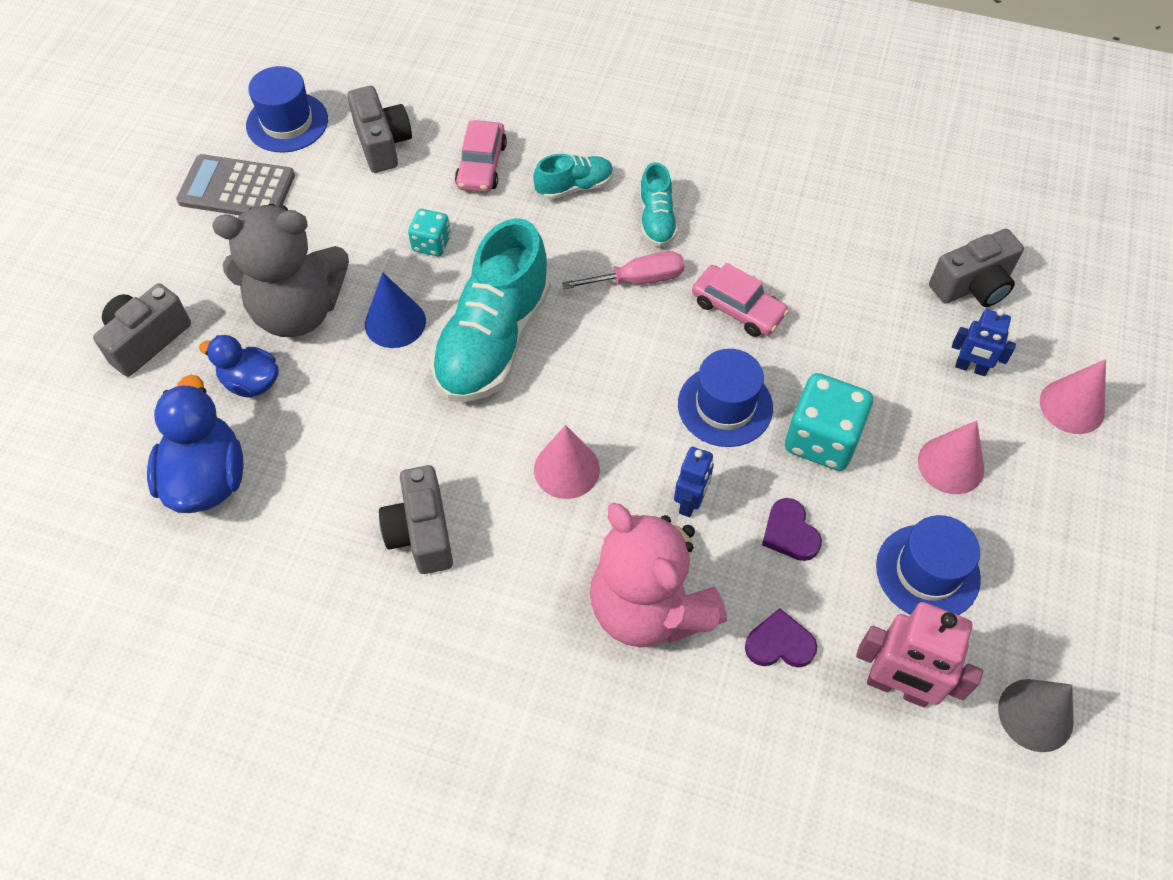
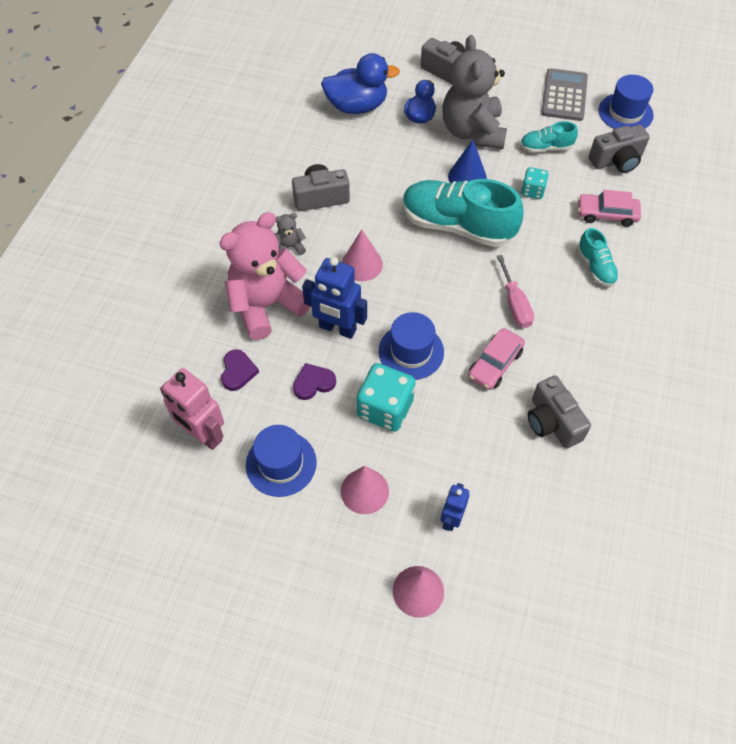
camera: 90 degrees right, 0 degrees up
(529, 578) = (290, 247): none -> grey teddy bear
(656, 220) = (572, 316): turquoise shoe -> turquoise shoe (545, 147)
(690, 502) = (337, 328): blue robot -> blue robot, size x1.69
(897, 687) = (203, 435): pink robot -> pink robot turned 75 degrees counterclockwise
(973, 286) = (533, 533): grey camera -> grey camera (552, 422)
(1035, 715) = (175, 516): grey cone -> none

